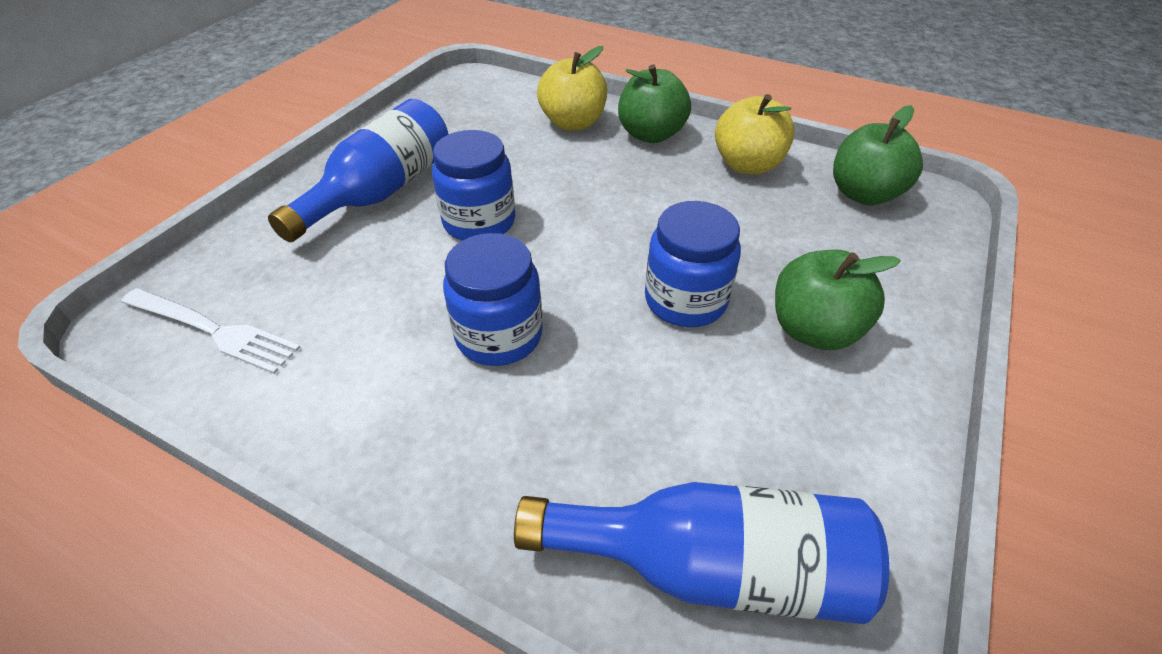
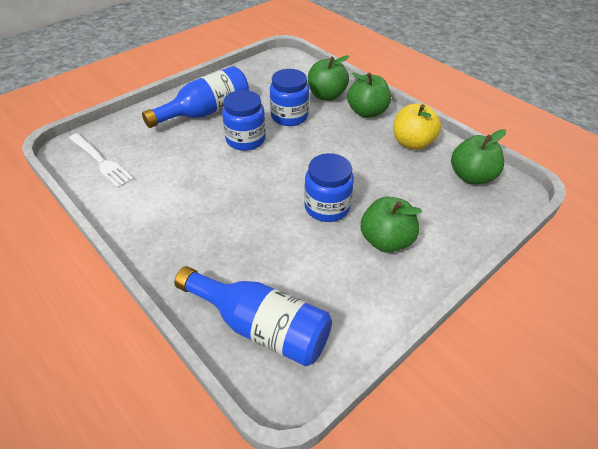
camera: 20 degrees right, 0 degrees up
(499, 335) = (224, 198): blue jar -> blue jar (289, 116)
(573, 123) = (326, 95): yellow apple -> green apple

